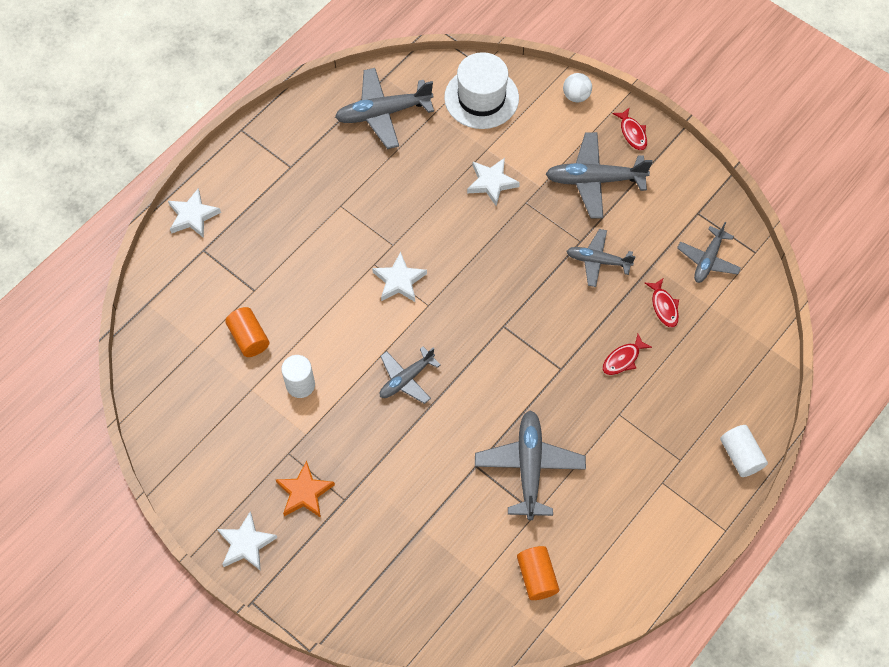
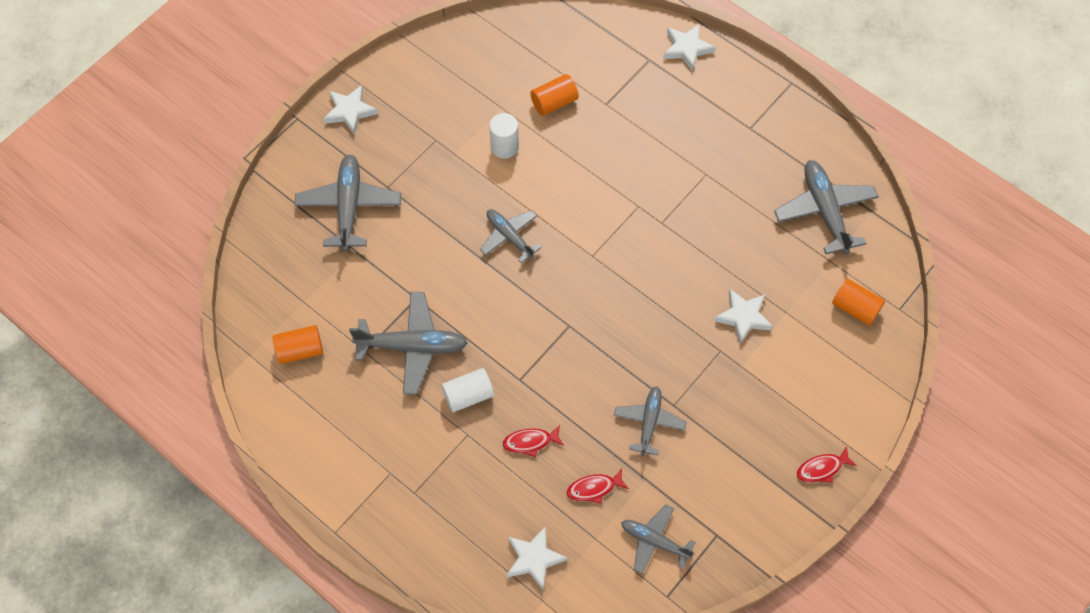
camera: 90 degrees right, 0 degrees up
(304, 493) = (395, 154): orange star -> none
(399, 281) = (619, 229): white star -> white star (534, 559)
(481, 98) = (855, 308): white hat -> orange cylinder
(576, 96) = (868, 408): white ball -> none
(594, 180) = (754, 424): grey plane -> grey plane (349, 206)
(623, 359) = (530, 442): red fish -> red fish turned 60 degrees counterclockwise
(740, 456) = (416, 555): white cylinder -> white cylinder (468, 395)

